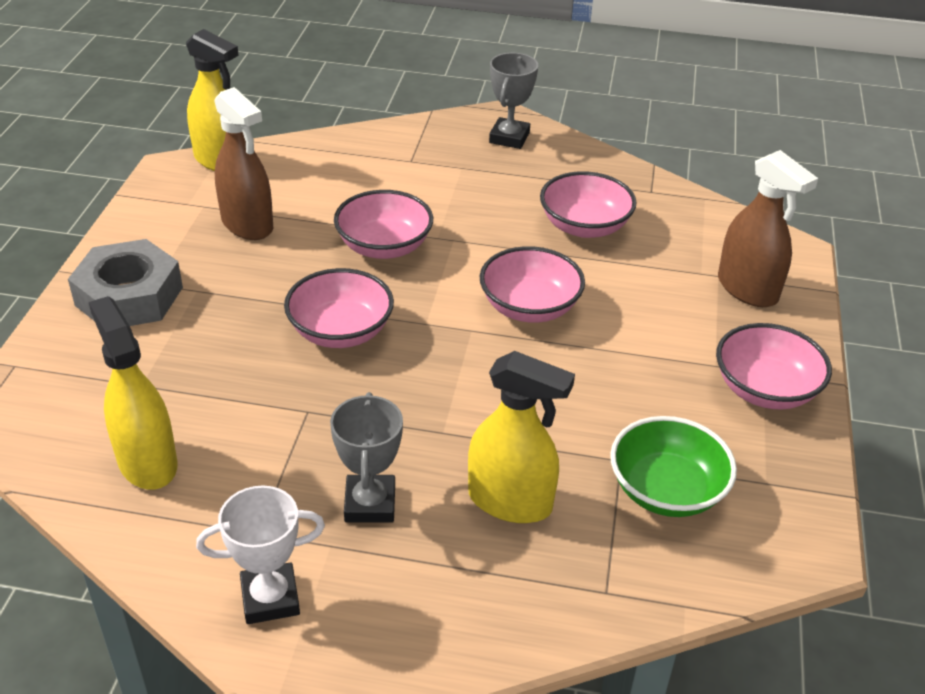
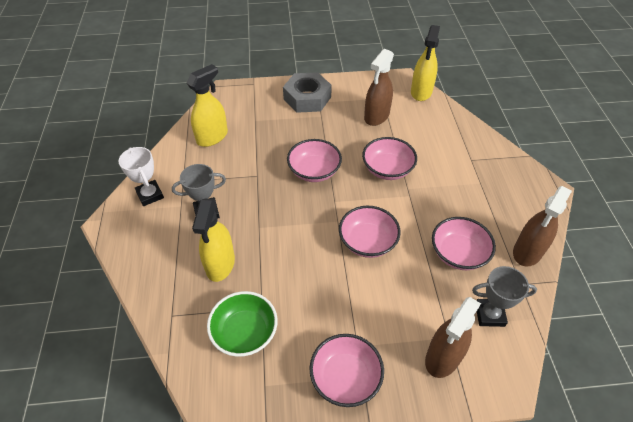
camera: 75 degrees right, 10 degrees up
(509, 138) = (527, 197): grey trophy -> grey trophy (489, 314)
(601, 169) = (527, 251): none -> brown spray bottle

